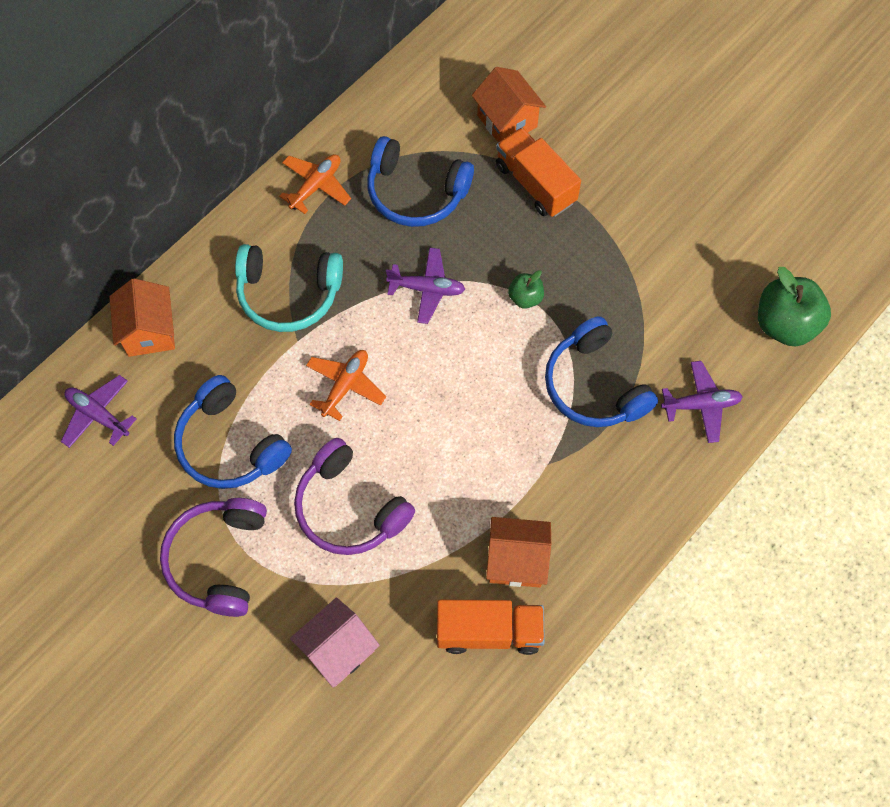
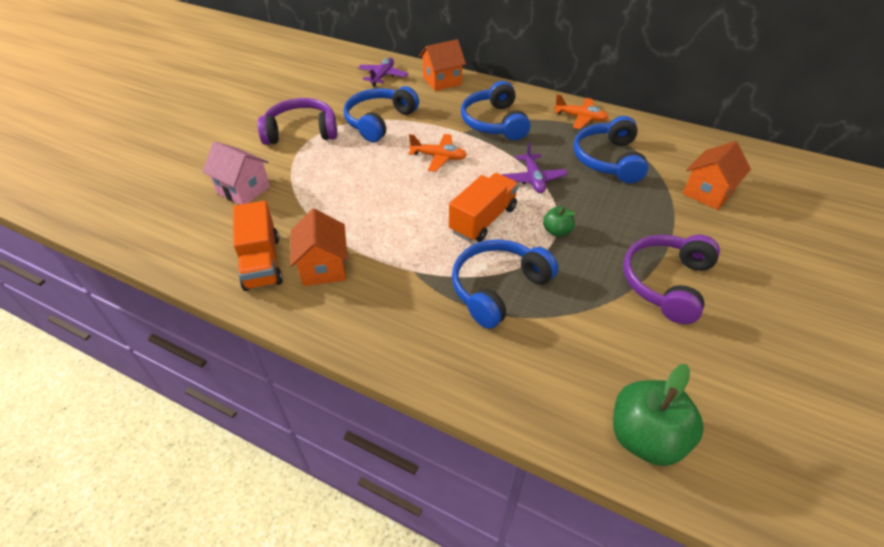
camera: 75 degrees right, 20 degrees down
(288, 294) = (494, 122): turquoise headphones -> blue headphones
(349, 508) = (348, 176): purple headphones -> purple headphones (666, 283)
(535, 184) = (664, 218): orange truck -> orange truck (483, 220)
(701, 405) = (513, 372): purple plane -> none

